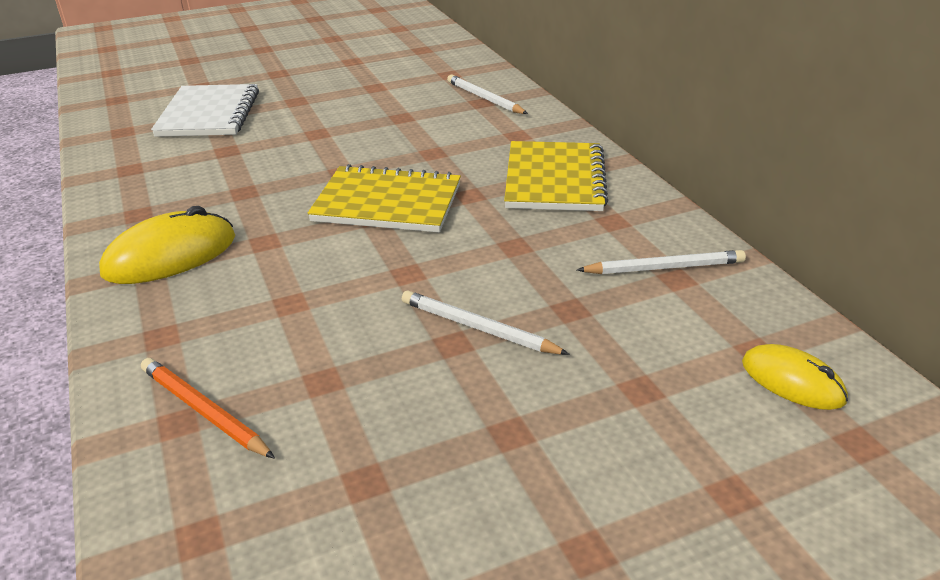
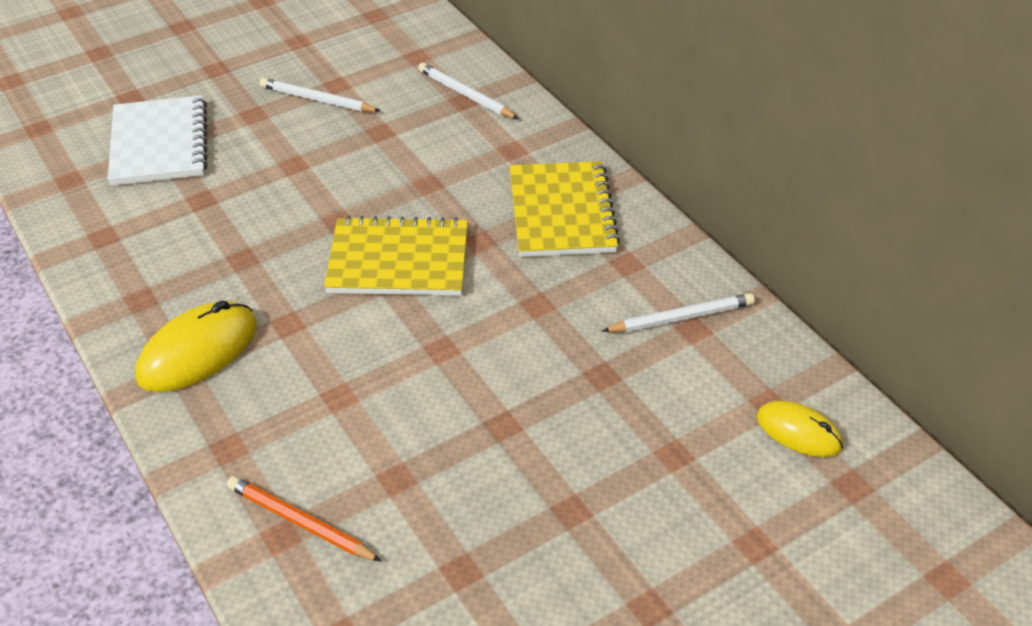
camera: 10 degrees left, 10 degrees up
(478, 328) = (522, 406): white pencil -> white pencil (317, 99)

